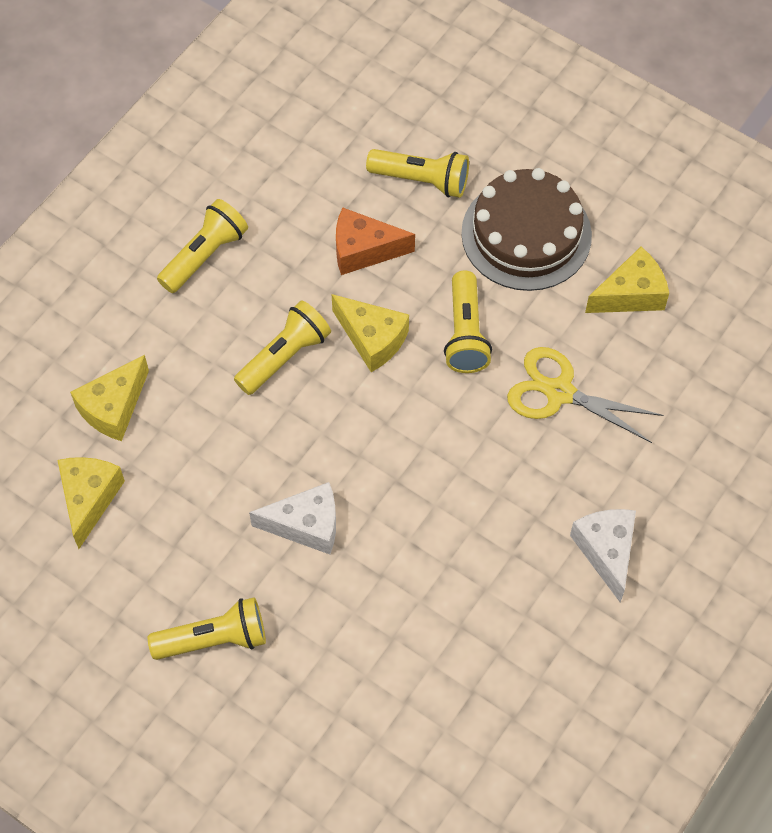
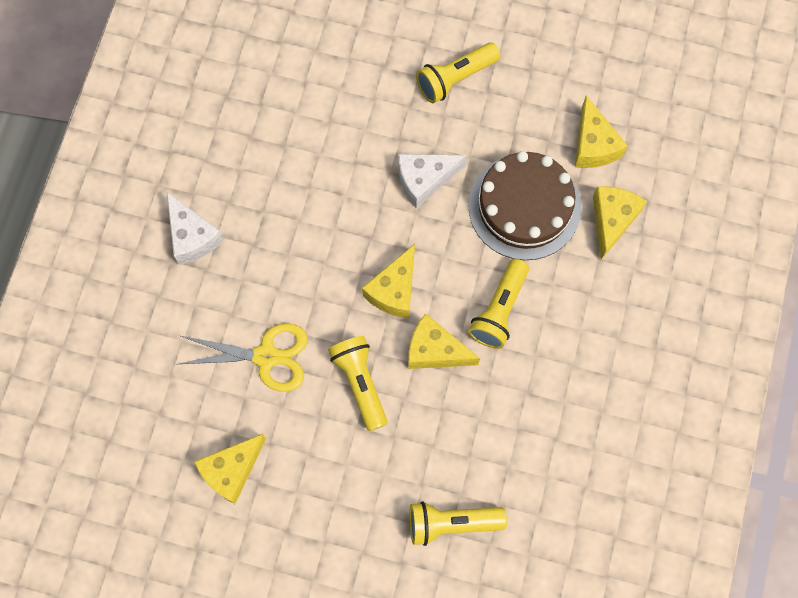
camera: 160 degrees right, 10 degrees up
(205, 255) = (606, 379): yellow flashlight -> none
(364, 250) = (474, 432): orange cheese -> none
(391, 414) = (394, 290): none -> yellow cheese
(526, 234) = (340, 499): brown cake -> brown cake (524, 206)

